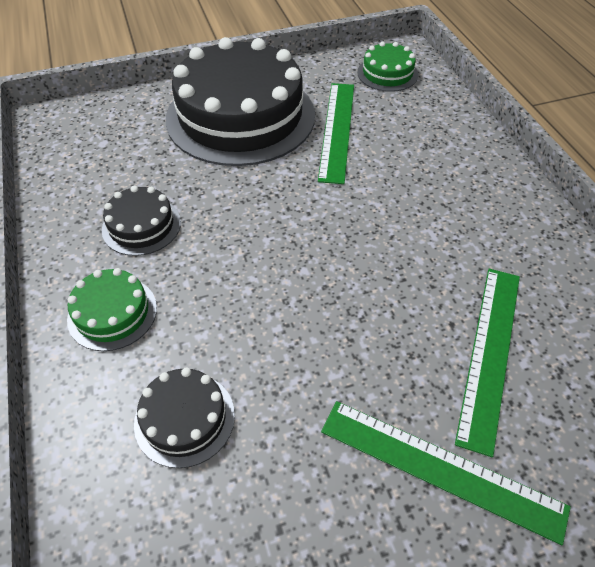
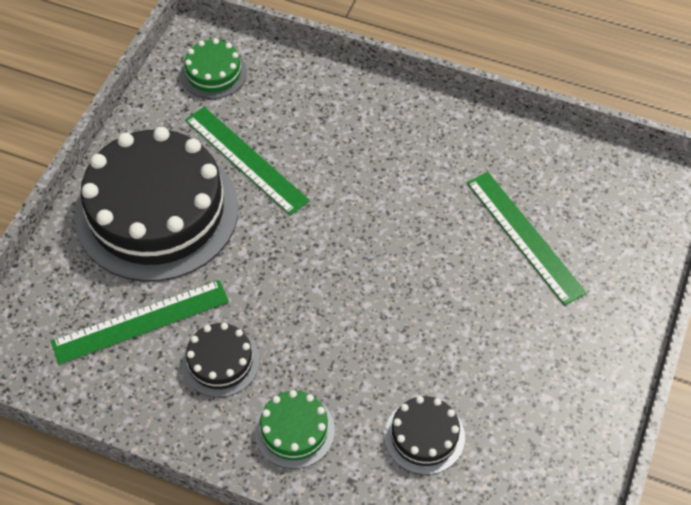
camera: 50 degrees left, 5 degrees up
(440, 468) = (571, 324): green ruler -> green ruler (141, 321)

